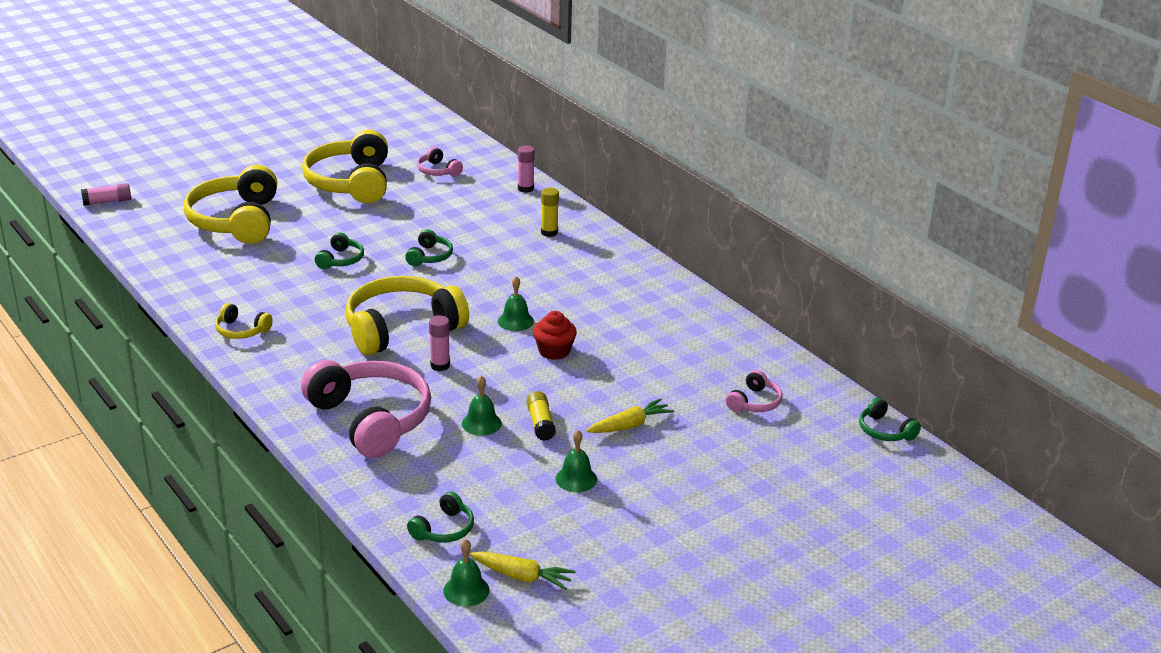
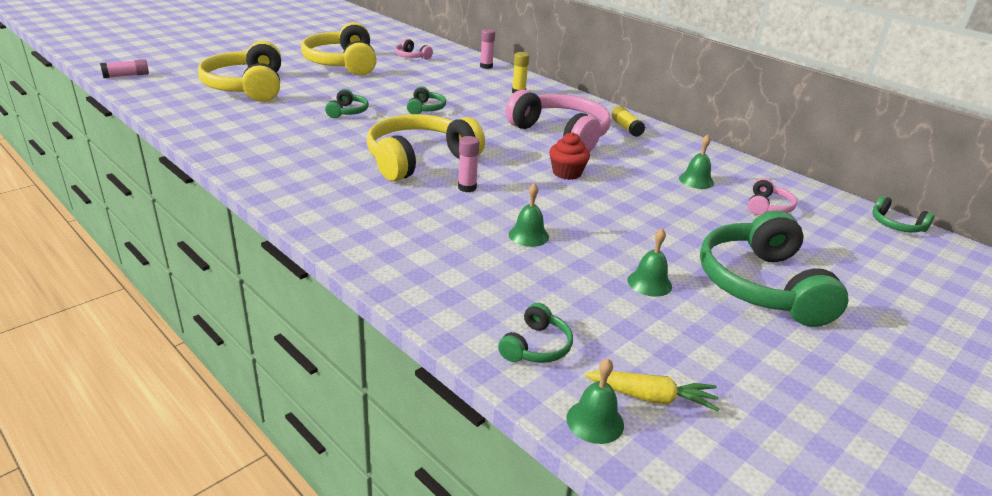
camera: 10 degrees left, 0 degrees up
(241, 330) = (264, 165): yellow headphones -> none
(371, 419) = (415, 237): pink headphones -> pink headphones (561, 134)
(515, 321) = (521, 151): green bell -> green bell (696, 180)
(540, 423) = (586, 233): yellow glue stick -> yellow glue stick (626, 128)
(629, 425) = (671, 231): yellow carrot -> none
(686, 488) = (761, 285): none -> green headphones

